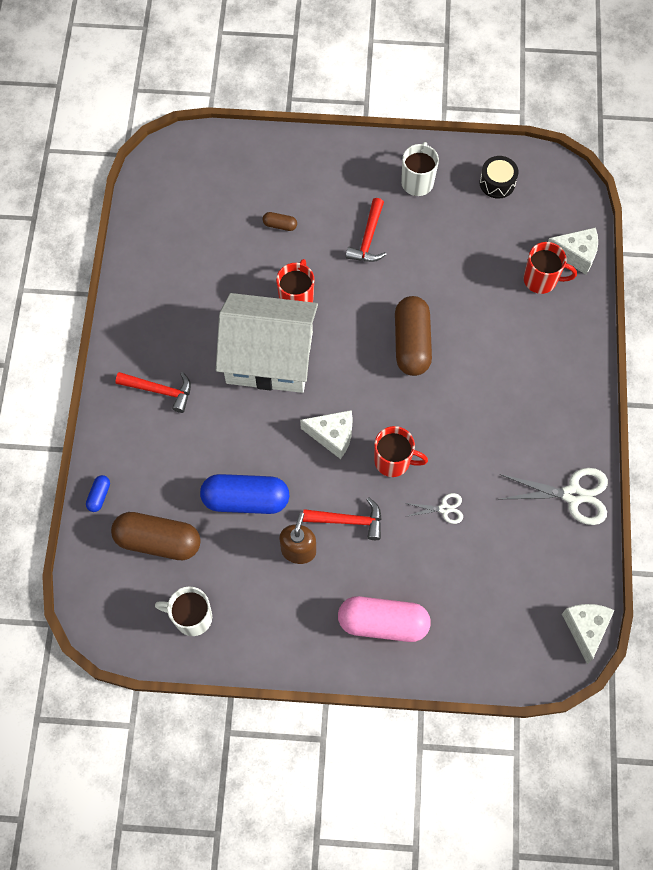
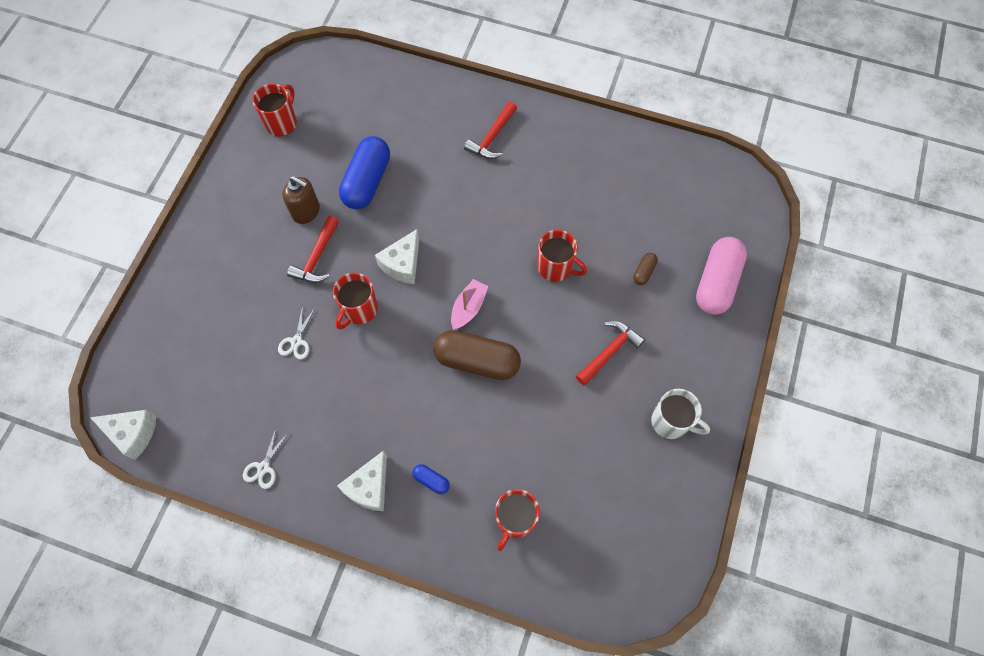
camera: 105 degrees right, 0 degrees up
(99, 496) = (410, 78): blue capsule -> blue capsule (431, 480)
(158, 541) = (355, 112): brown capsule -> none
(192, 617) = (282, 123): white mug -> red mug
(269, 357) = (499, 230): white house -> none
(361, 364) = (468, 308): none -> pink boat
(368, 238) = (609, 352): red hammer -> red hammer turned 105 degrees clockwise
(383, 623) = (215, 261): pink capsule -> pink capsule (716, 282)
(497, 183) = (652, 511): black drum -> none
(573, 495) = (263, 467): white scissors -> white scissors, size x0.53
(576, 254) = (537, 572): white cheese -> white cheese (369, 487)

